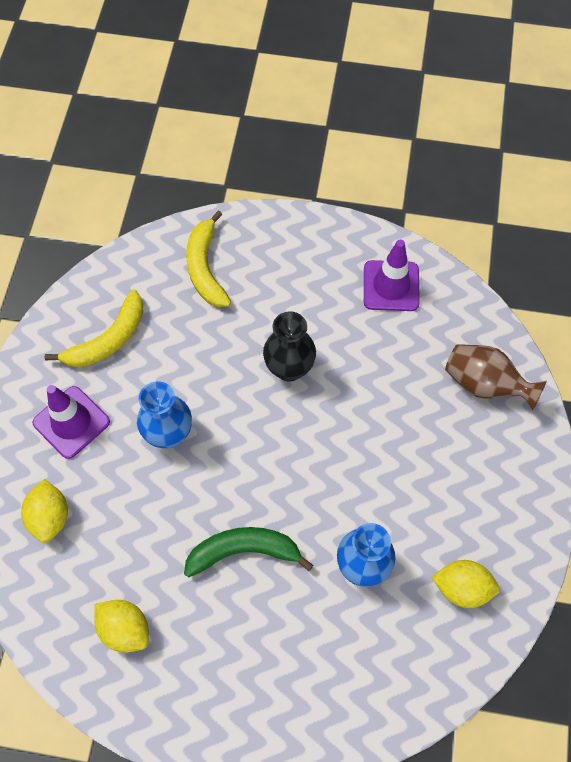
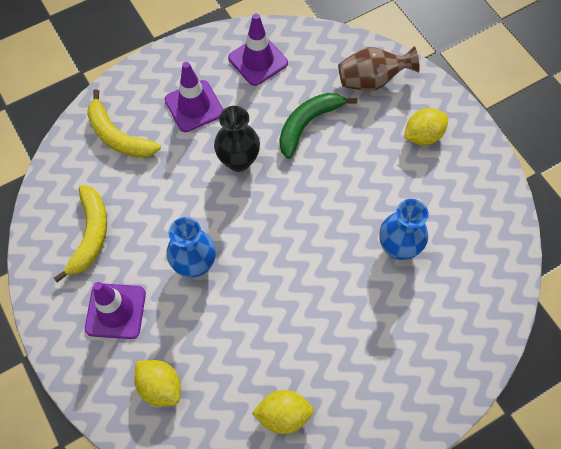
camera: 40 degrees left, 0 degrees up
(244, 551) = (316, 300): green banana -> green banana (308, 124)
(294, 288) = (194, 106): none -> purple traffic cone
(462, 588) = (468, 213): yellow lemon -> yellow lemon (423, 136)

